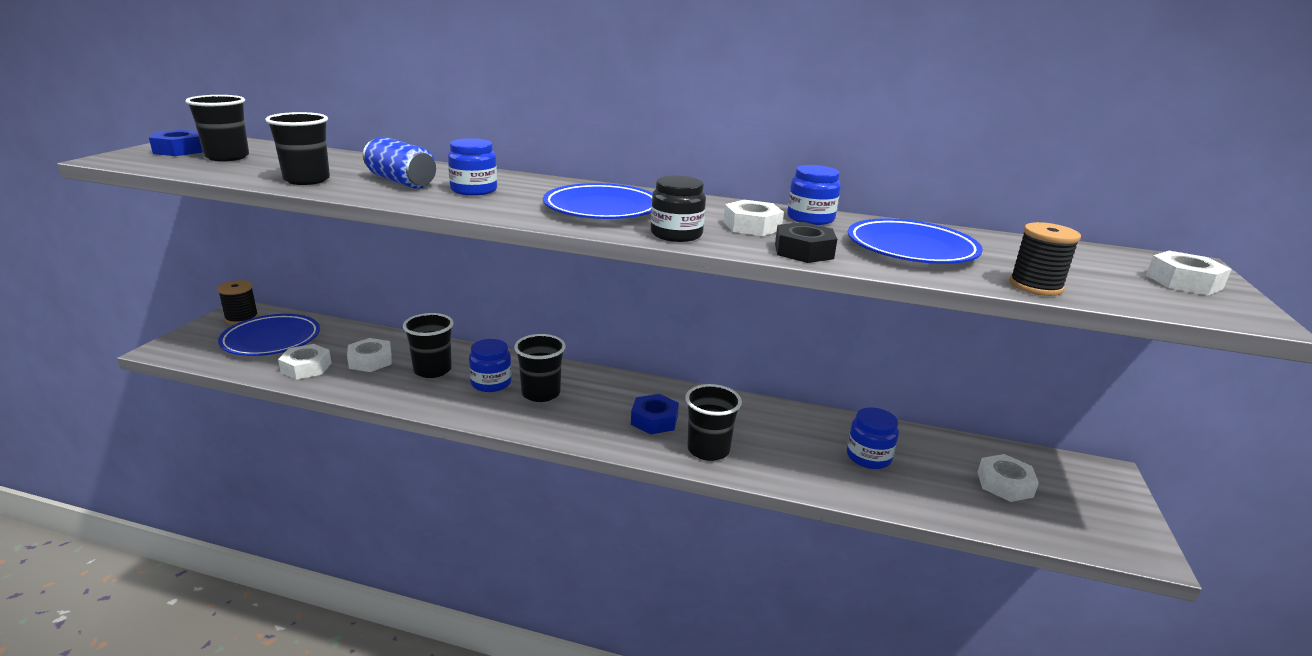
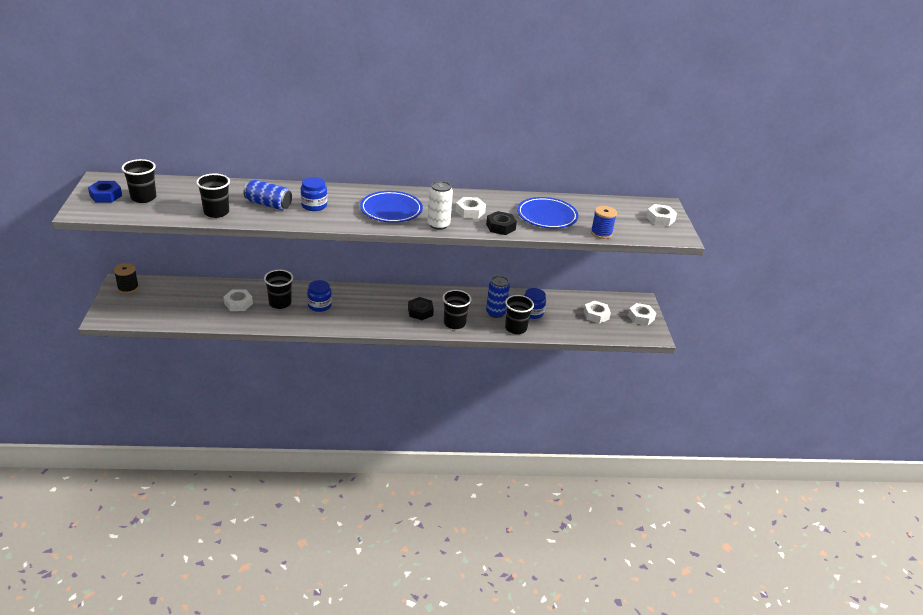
camera: 20 degrees left, 10 degrees up
(271, 340) = (164, 300): blue plate -> none
(306, 367) = (204, 315): white nut -> white nut (641, 317)
(541, 393) = (351, 307): black cup -> black cup (515, 328)
(654, 420) = (420, 312): blue nut -> black nut
(676, 234) = (438, 225): black jar -> white can
(795, 445) = (495, 313): none -> blue can
(810, 218) = (495, 200): blue jar -> none
(1035, 286) = (601, 233): black spool -> blue spool

